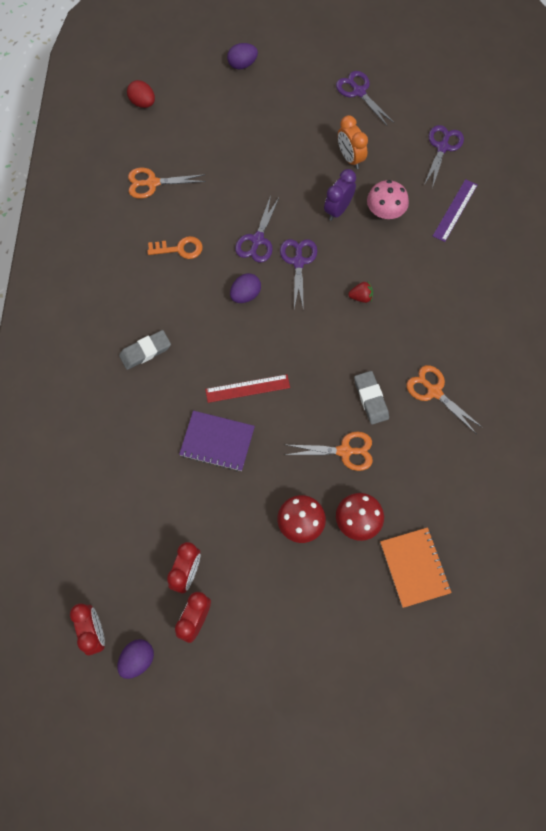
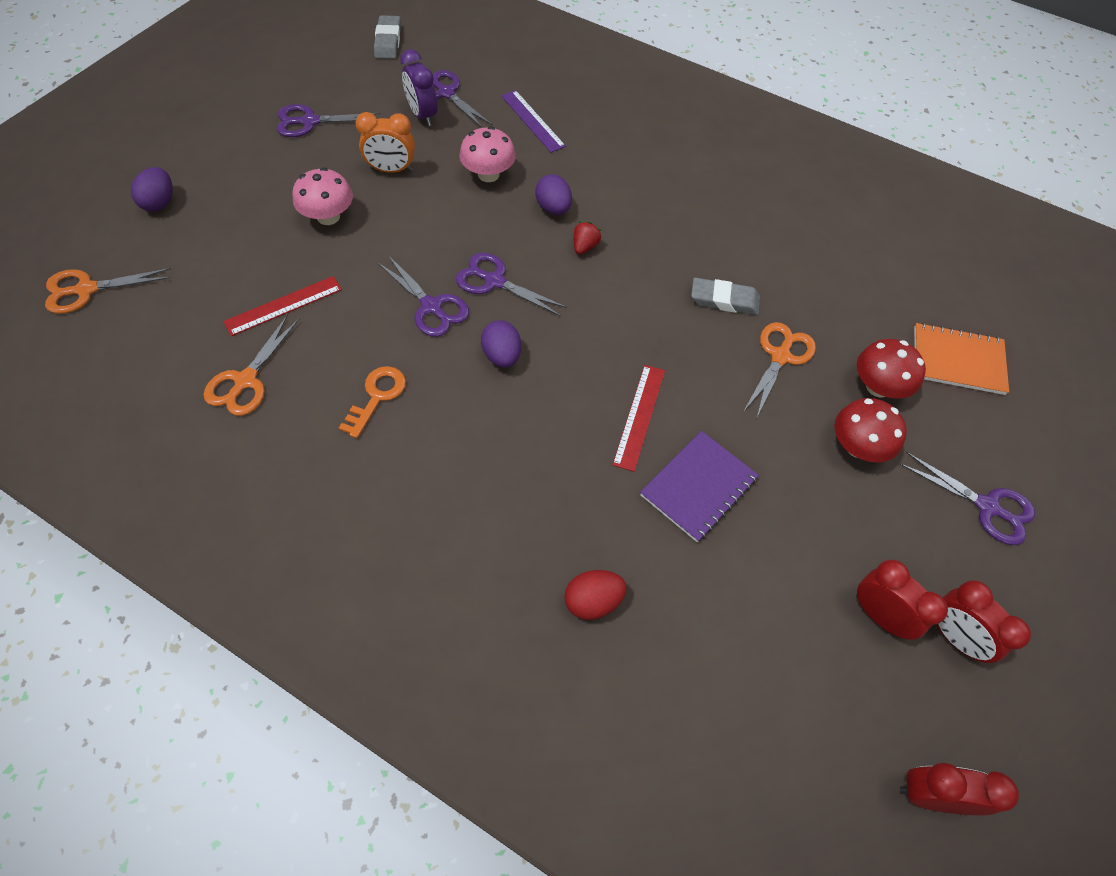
camera: 65 degrees left, 10 degrees down
(137, 659) = (993, 747): purple egg -> purple egg (553, 208)
(143, 103) = (105, 333): red egg -> red egg (593, 601)
(145, 351) = (508, 513): grey eraser -> grey eraser (388, 41)
(211, 168) = (283, 305): none -> red ruler
(289, 149) = (328, 216): none -> pink mushroom
(300, 618) = (987, 507): none -> purple scissors
(338, 210) = (452, 212): purple clock -> purple clock (422, 115)
(434, 391) = (746, 241): orange scissors -> orange scissors (86, 290)

